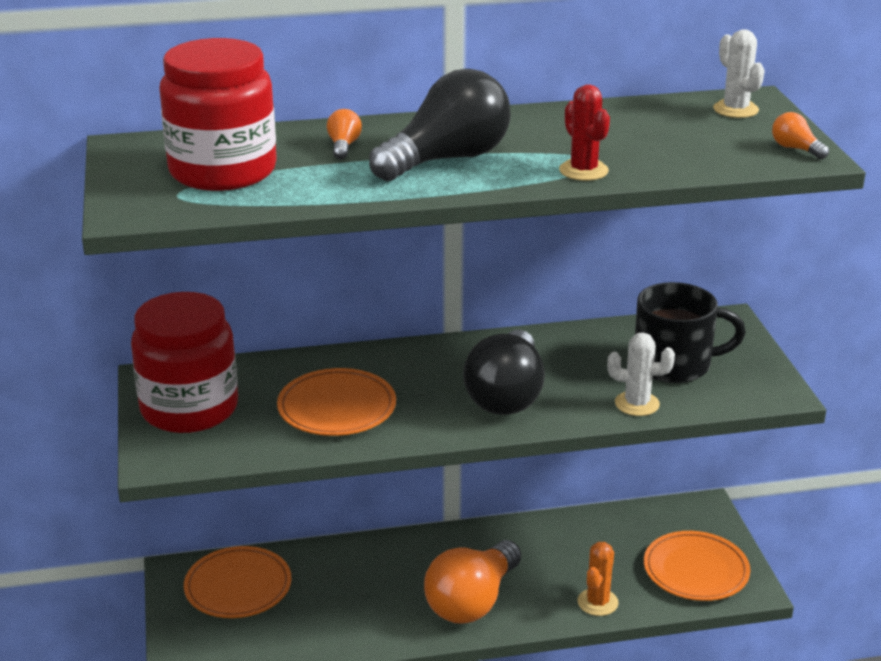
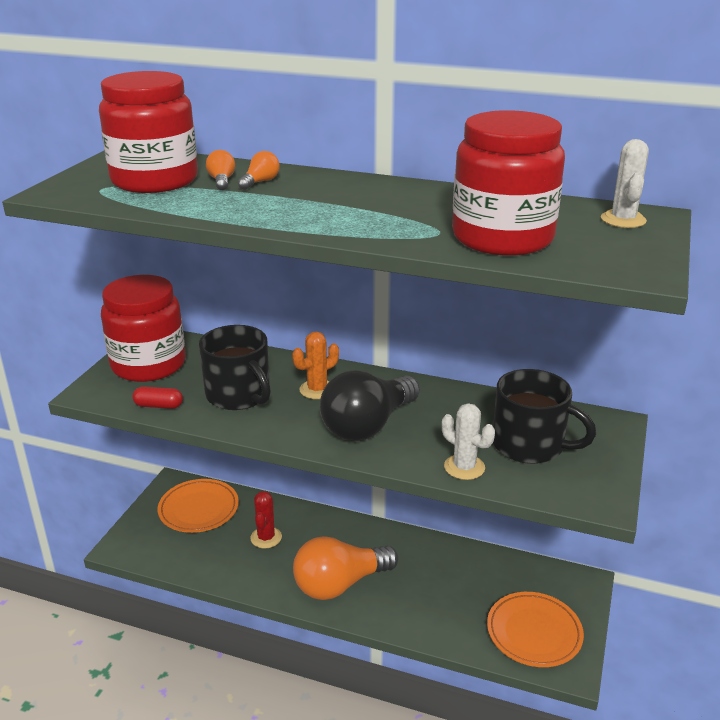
camera: 30 degrees right, 0 degrees up
(259, 448) = (158, 406): none -> red capsule
(337, 408) = (239, 395): orange plate -> black mug
(447, 159) = (319, 206): black light bulb -> none
(583, 171) = (413, 237): red cactus -> red cactus (266, 537)
(597, 602) = (432, 625): orange cactus -> orange cactus (317, 390)
(661, 153) = (502, 238): none -> red jar
(795, 149) = (638, 262): orange light bulb -> orange light bulb (222, 181)

